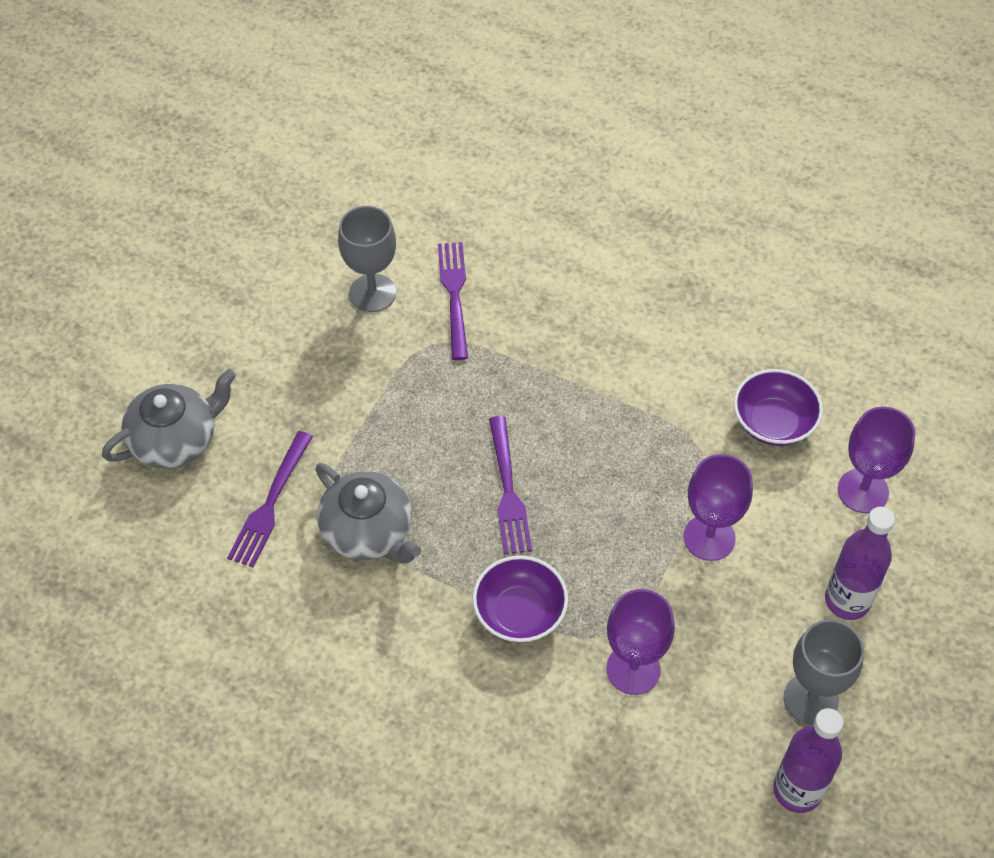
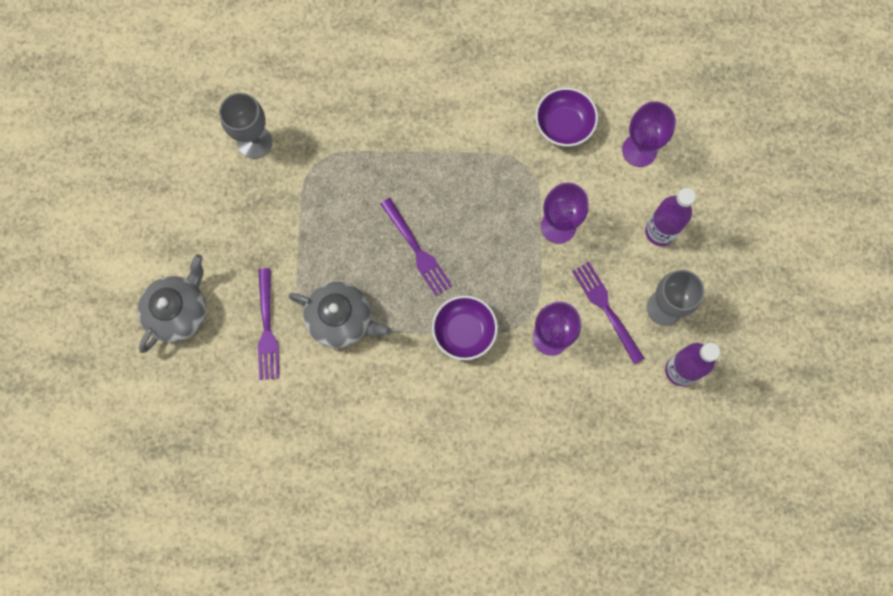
camera: 25 degrees left, 20 degrees up
(454, 295) = (311, 119): purple fork -> purple fork (606, 309)

